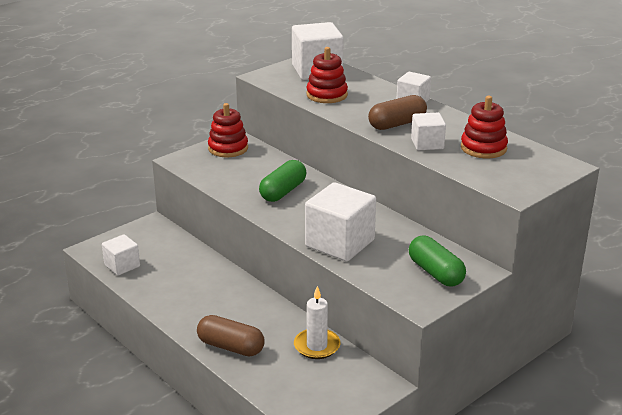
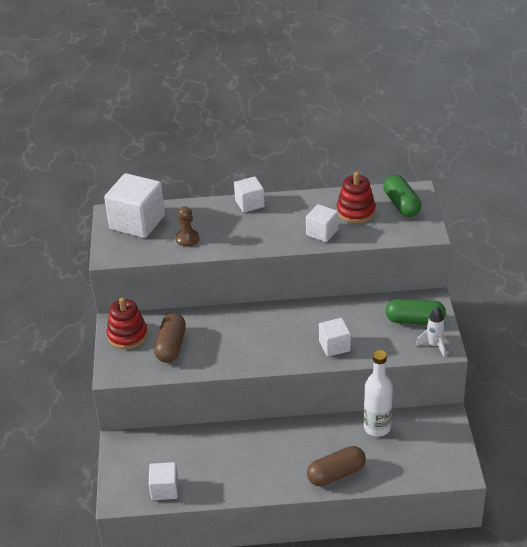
camera: 50 degrees left, 10 degrees up
(283, 191) = (232, 338): green capsule -> green capsule (401, 205)
(317, 346) = (377, 428): white candle -> white bottle
(327, 95) = (187, 239): red stacking toy -> brown pawn
(340, 243) = (334, 346): white cube -> white cube, size x0.56
(397, 124) = (276, 230): brown capsule -> brown capsule (171, 346)
(416, 297) = (434, 345): none -> white rocket

